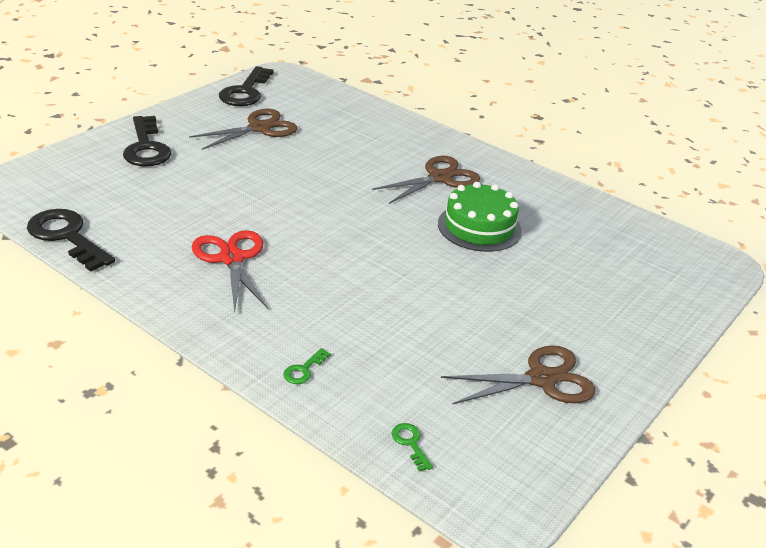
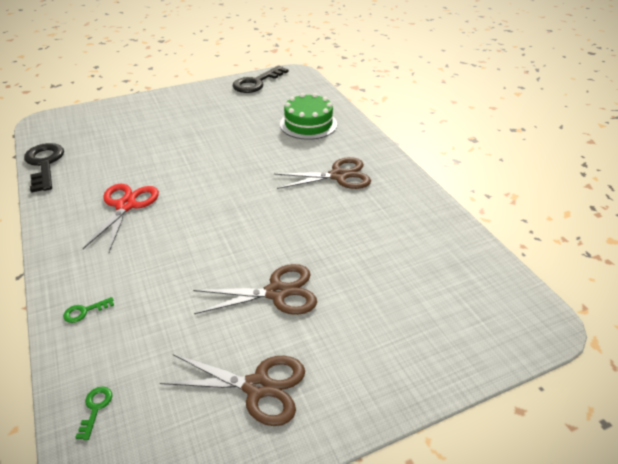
camera: 30 degrees right, 5 degrees up
(146, 147) = (153, 111): black key -> none
(259, 128) = (240, 111): brown scissors -> brown scissors (277, 292)
(479, 227) = (333, 226): green cake -> green cake (308, 124)

